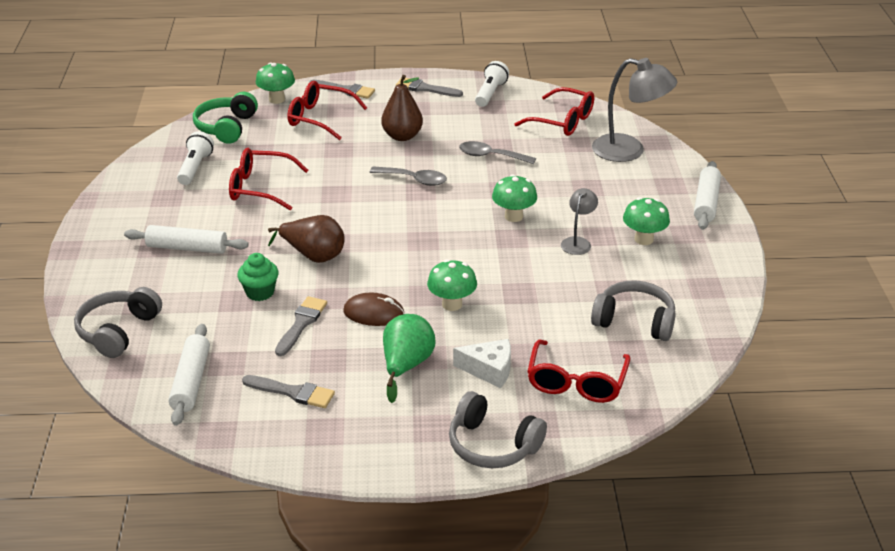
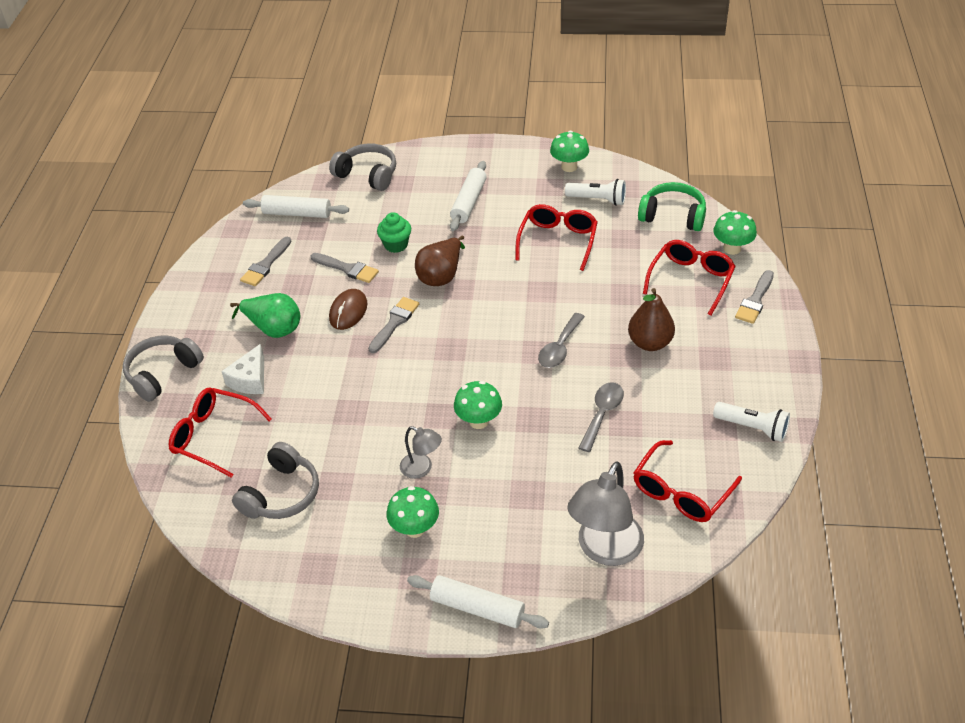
camera: 100 degrees right, 10 degrees up
(425, 88) = (762, 368): grey brush -> grey brush (394, 323)
(452, 304) = (346, 362): green mushroom -> green mushroom (569, 167)

